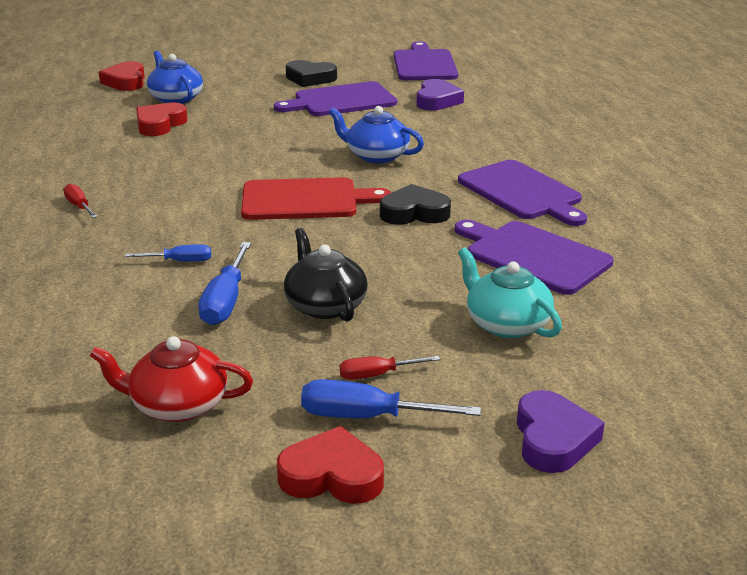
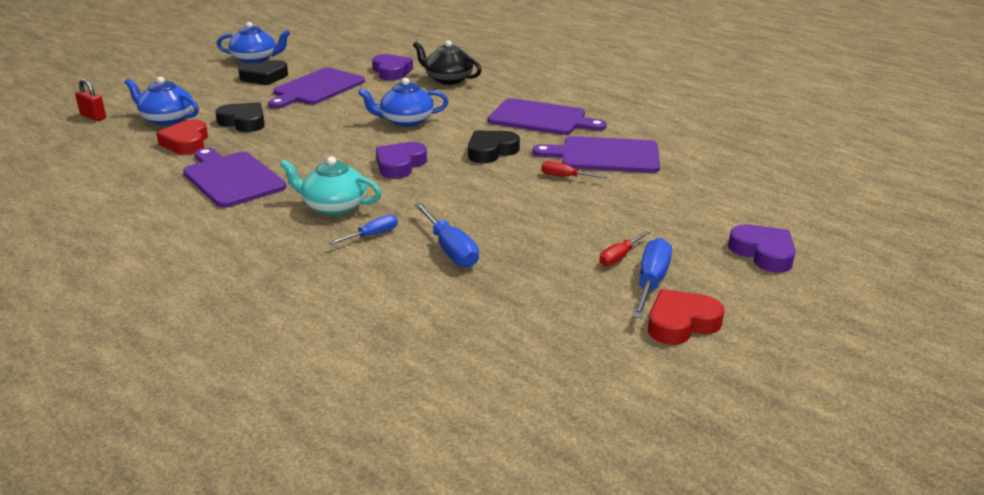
camera: 35 degrees left, 0 degrees up
(79, 206) = (218, 224): red screwdriver -> red screwdriver (565, 177)
(126, 82) = (93, 117): red heart -> red padlock
(177, 405) = (523, 325): red teapot -> none
(231, 118) = (243, 122): none -> black heart
(305, 200) = (400, 165): red cutting board -> purple heart
(325, 305) = (522, 228): black teapot -> black teapot (448, 79)
(327, 59) = (255, 59): none -> blue teapot
(368, 417) = (651, 282): blue screwdriver -> blue screwdriver turned 135 degrees clockwise
(424, 64) = (342, 48): purple cutting board -> purple cutting board (231, 178)
(506, 323) = (648, 200): turquoise teapot -> turquoise teapot (334, 206)

